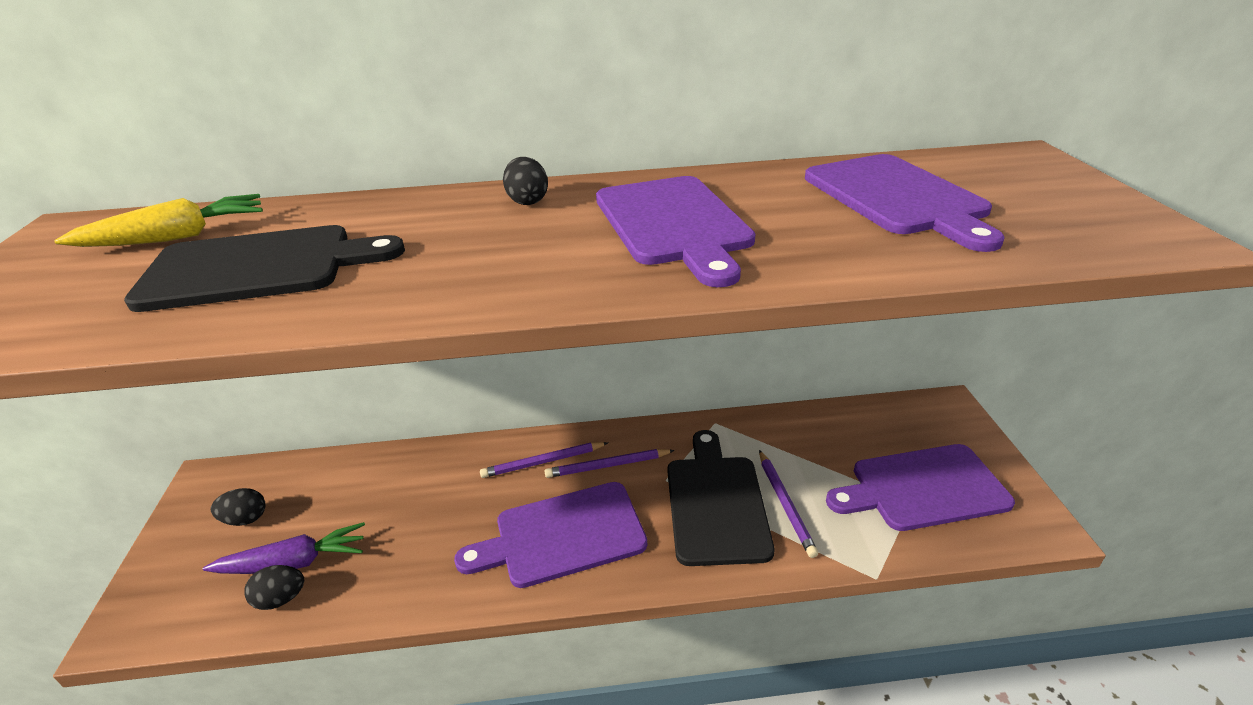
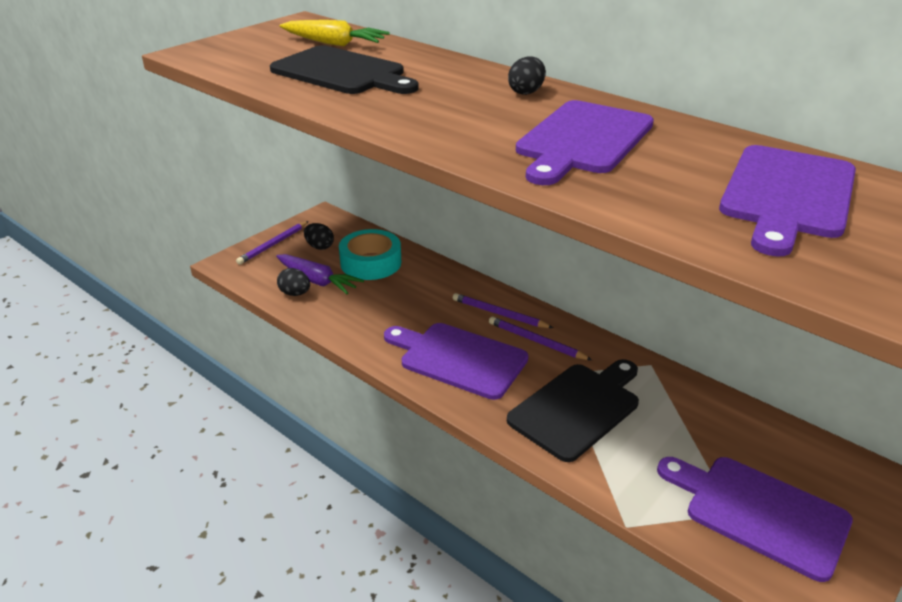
camera: 45 degrees right, 0 degrees up
(338, 497) = (371, 263): none -> turquoise tape
(785, 504) = (626, 442): purple pencil -> purple pencil (273, 244)

